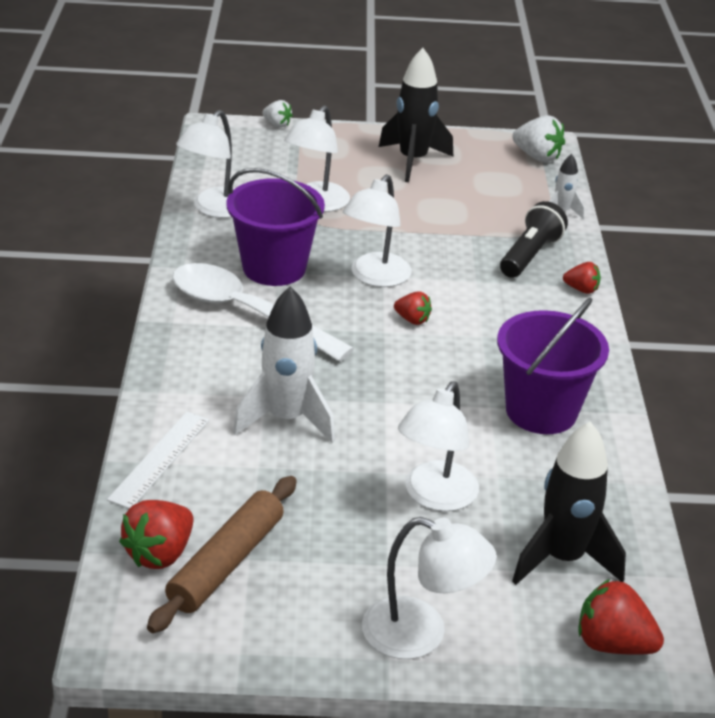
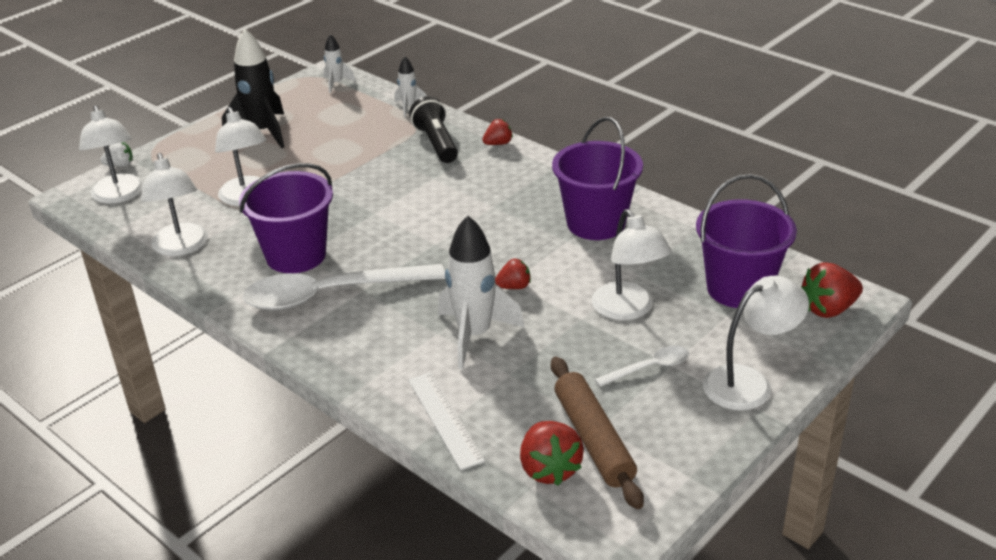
camera: 45 degrees left, 0 degrees up
(364, 552) = (649, 368): none -> white spoon
(375, 277) = (371, 217): white lamp -> white lamp (119, 196)
(412, 320) = (438, 225): red strawberry -> red strawberry (514, 287)
(537, 157) = (336, 83): white strawberry -> white rocket
(562, 558) = (738, 288): black rocket -> purple bucket

